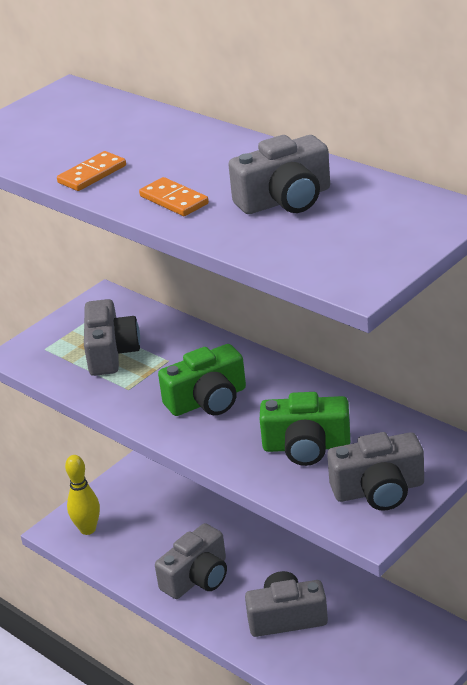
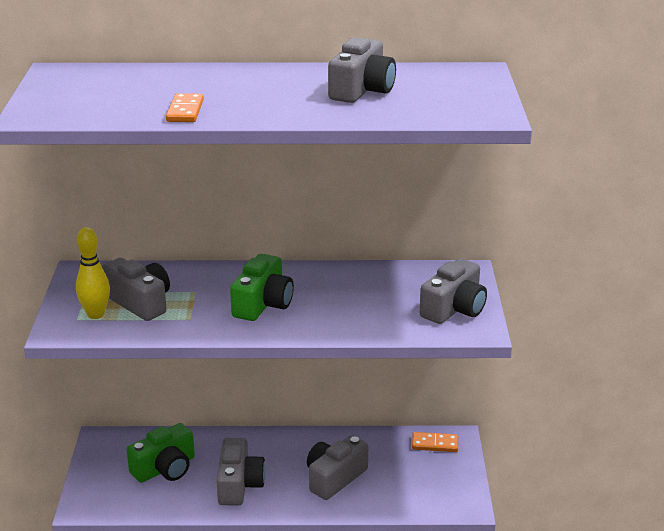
camera: 45 degrees left, 5 degrees down
(88, 529) = (109, 494): yellow bowling pin -> yellow bowling pin (96, 314)
(174, 200) = (282, 109): orange domino -> orange domino (435, 444)
(306, 446) = (373, 304): green camera -> green camera (165, 468)

